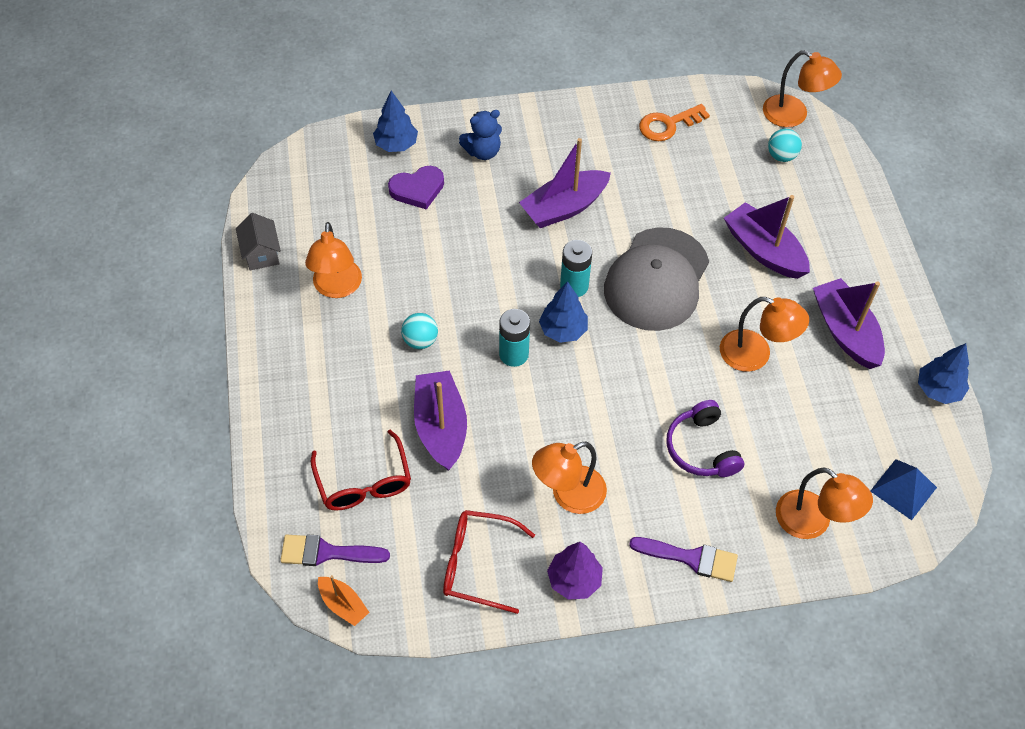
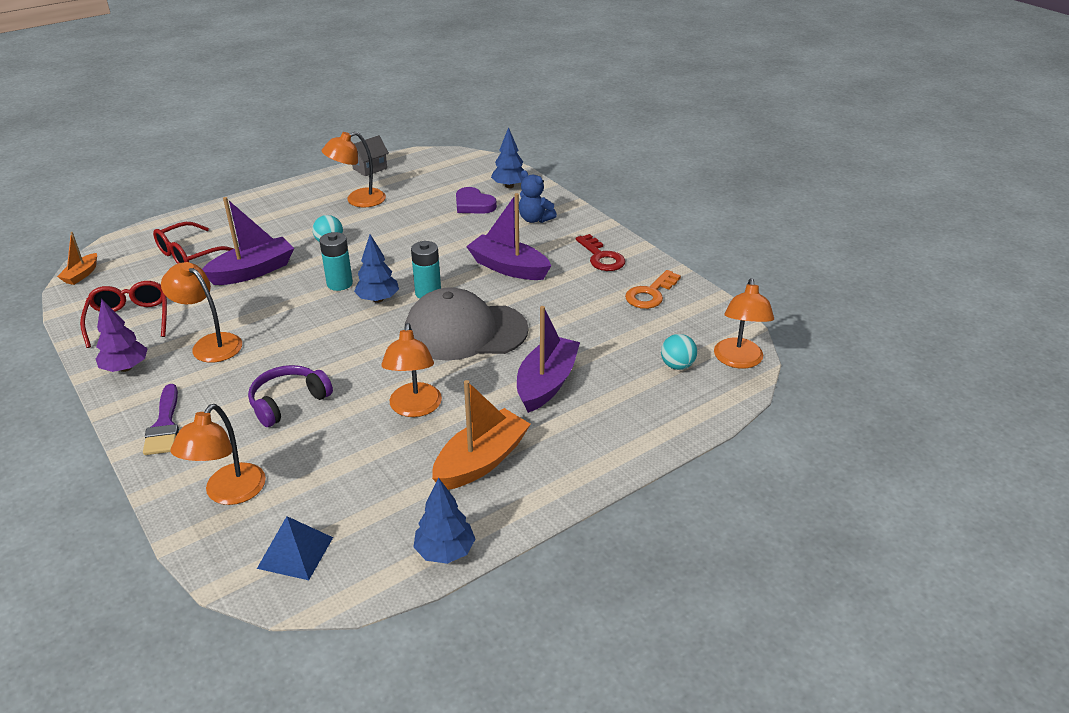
camera: 65 degrees right, 20 degrees down
(326, 552) = (124, 257): purple brush -> none
(587, 131) = (601, 257): none -> red key
(668, 125) = (650, 294): orange key -> orange key turned 90 degrees counterclockwise
(845, 331) = (481, 461): purple boat -> orange boat

